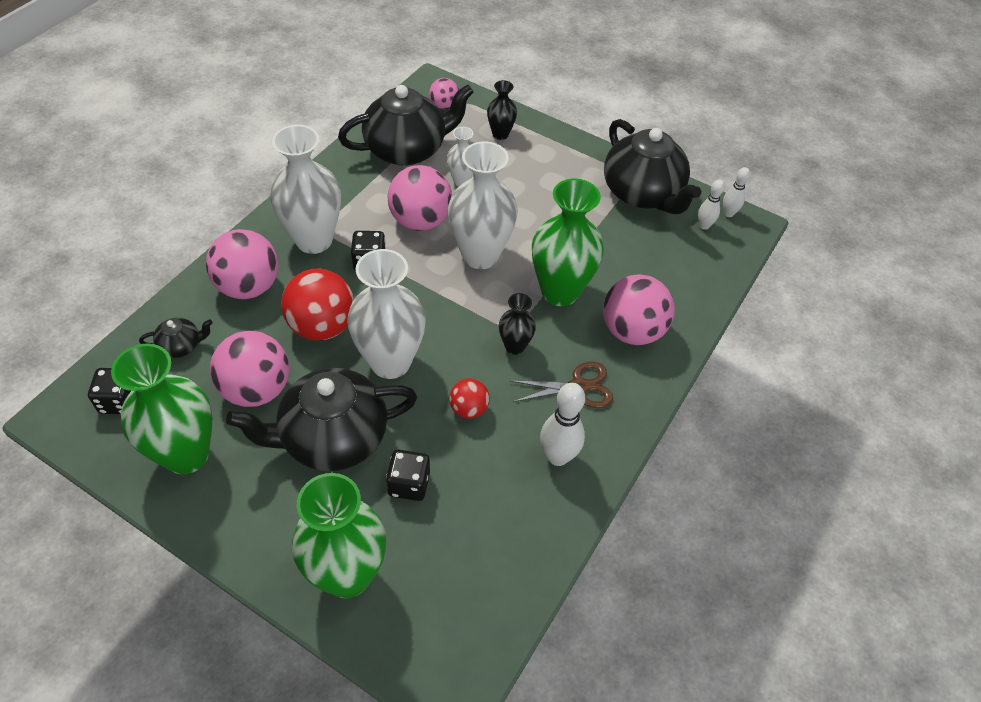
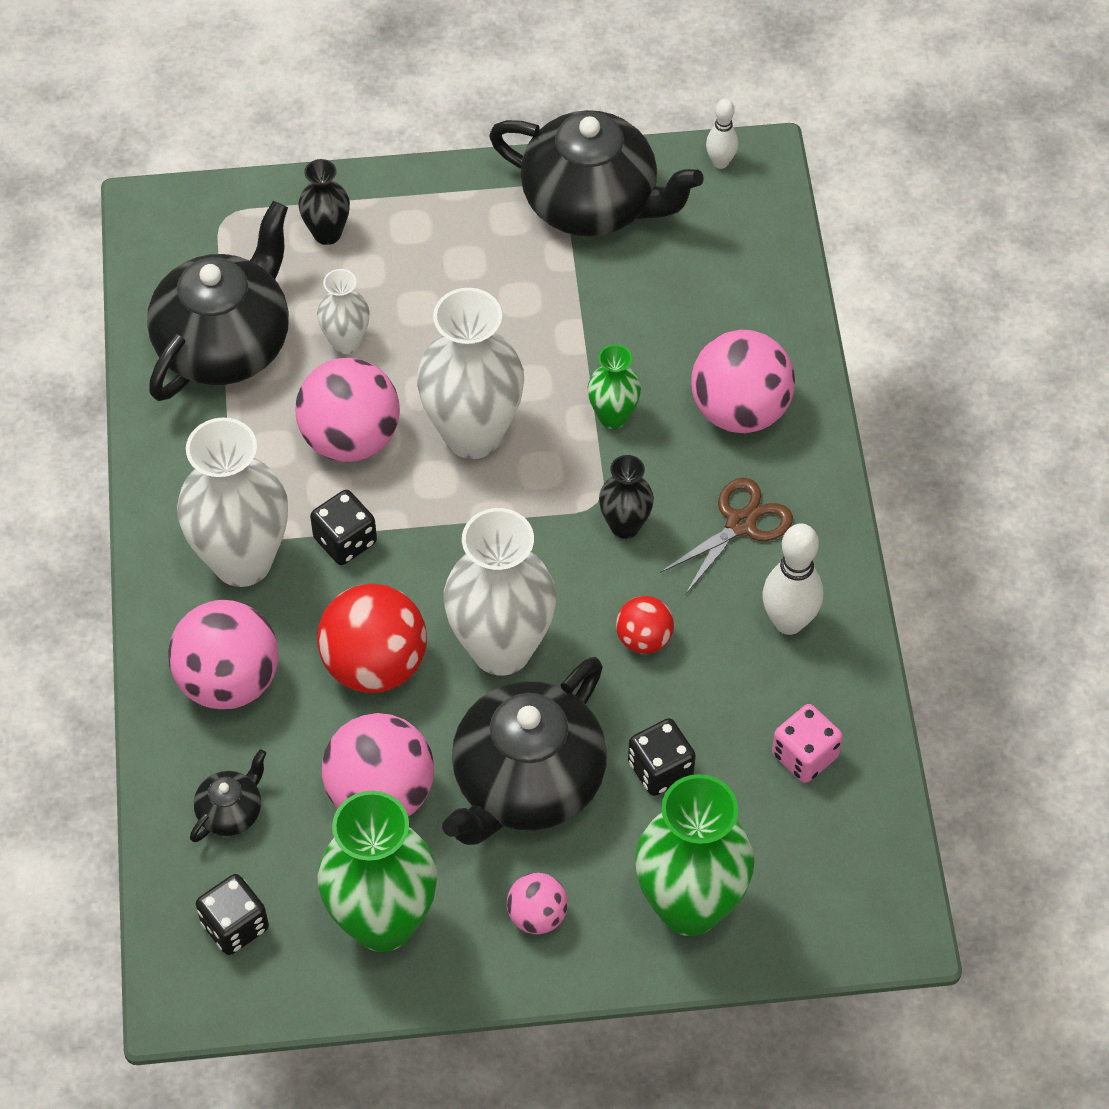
camera: 35 degrees left, 5 degrees up
(444, 105) = (205, 238): pink ball -> pink ball (537, 915)
(497, 538) = (804, 755): none -> pink dice
(560, 291) = (613, 416): green vase -> green vase, size x0.51
(704, 226) = (705, 201): white bowling pin -> none

